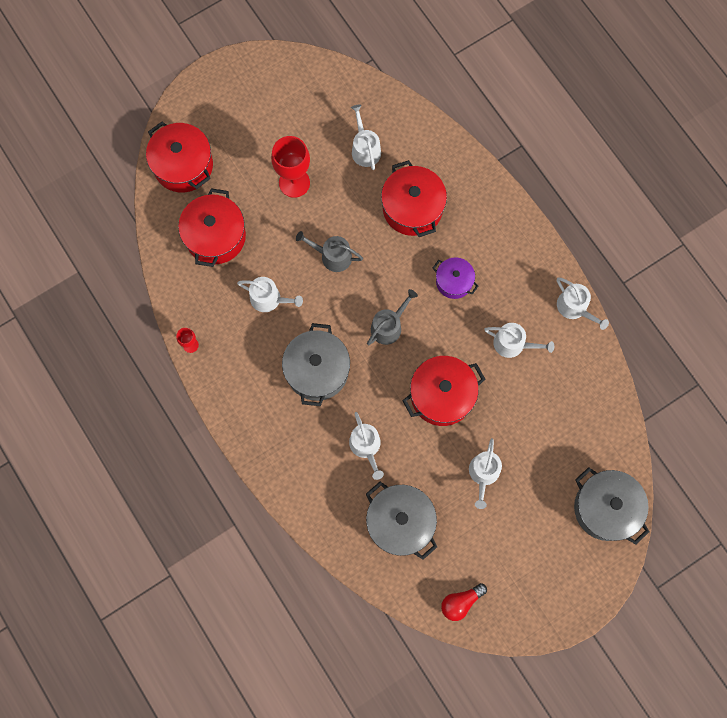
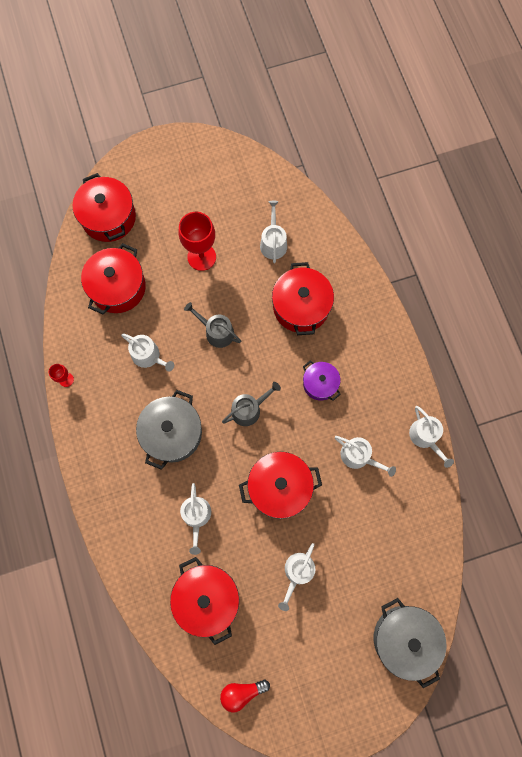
camera: 15 degrees right, 0 degrees up
(400, 522) = (207, 598): grey pot -> red pot

